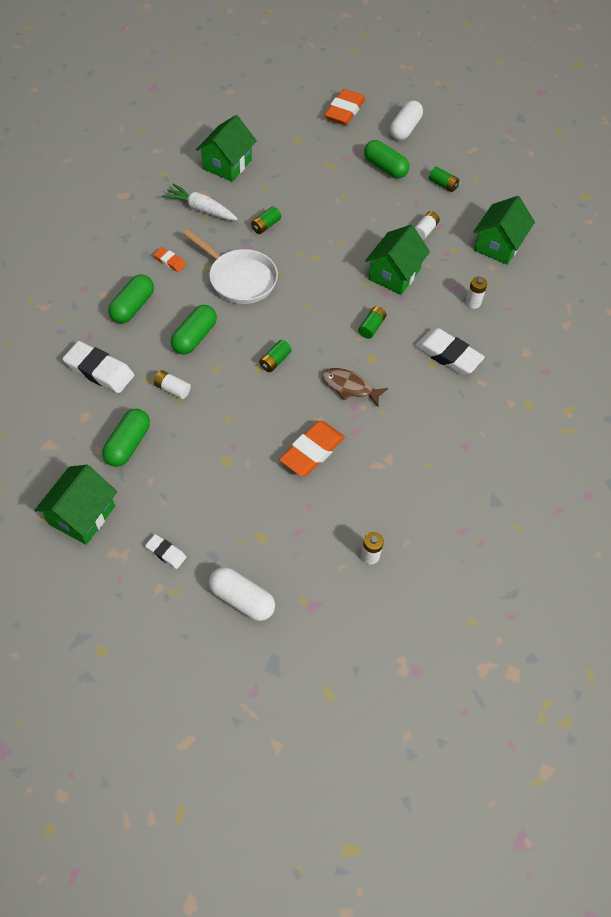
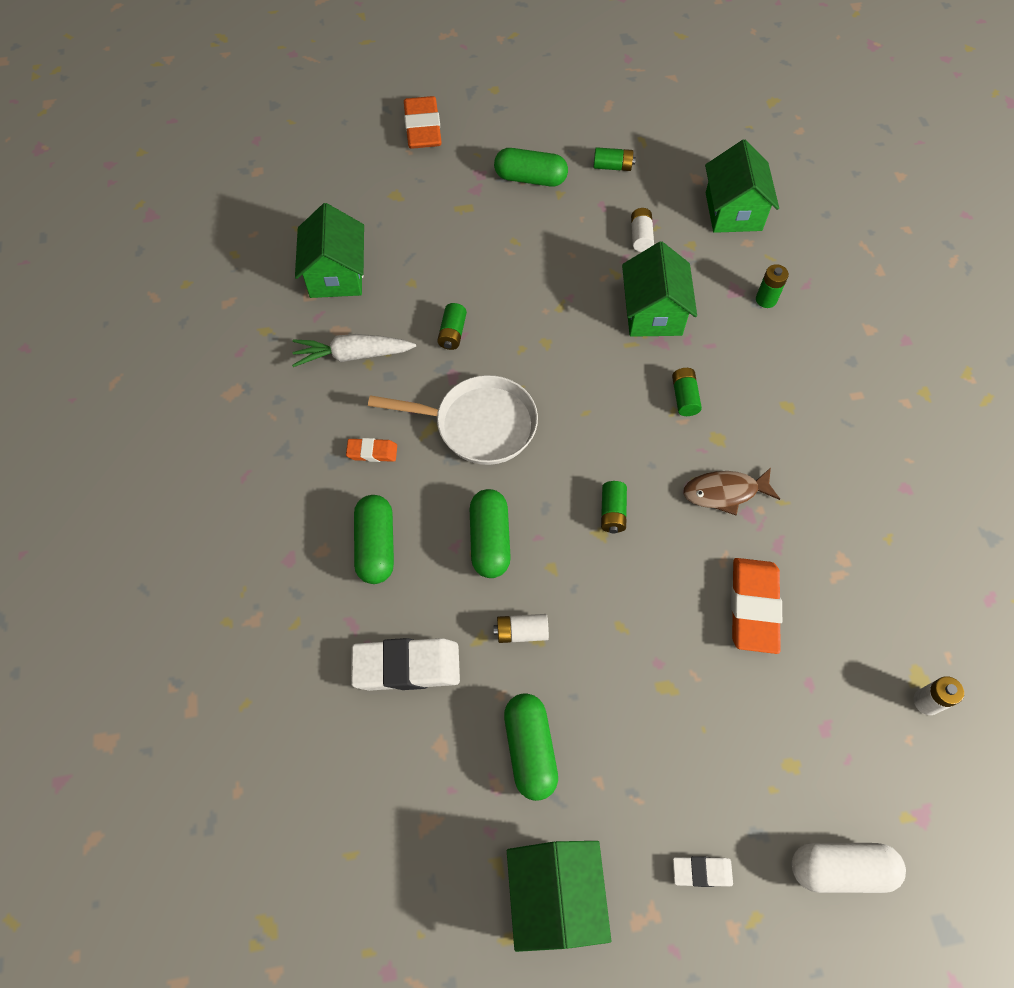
camera: 30 degrees left, 5 degrees up
(405, 129) = (512, 116): white capsule -> none
(448, 355) = (794, 382): white eraser -> none
(473, 303) = (766, 299): white battery -> green battery

